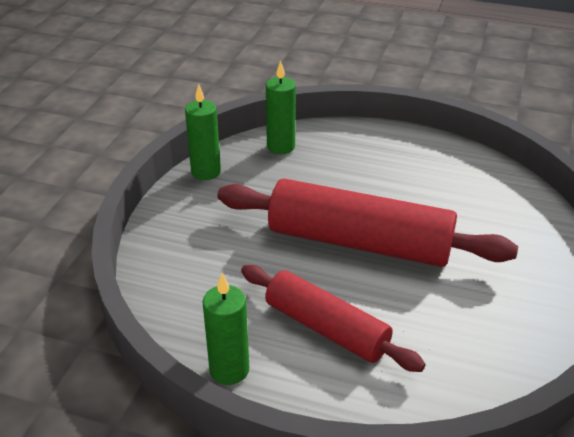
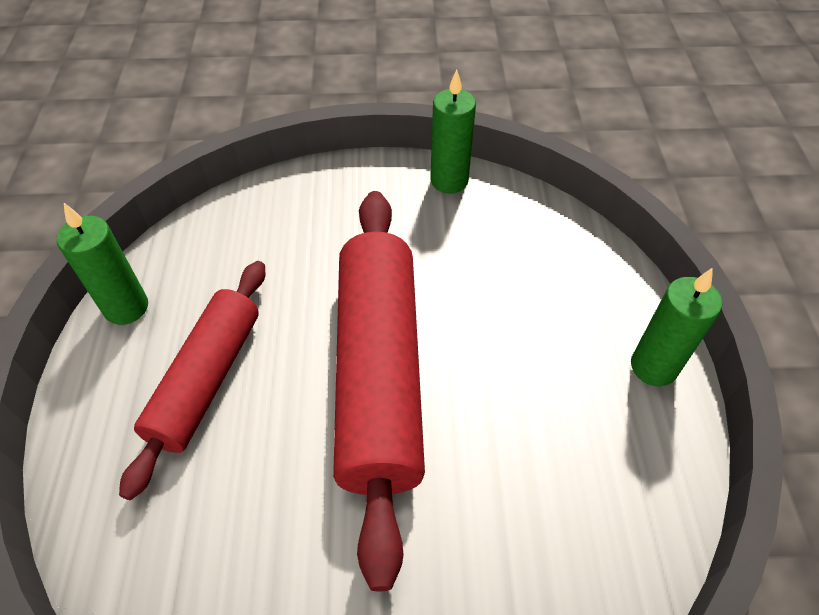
camera: 70 degrees right, 15 degrees up
(281, 147) = (544, 233): green candle -> green candle (653, 367)

